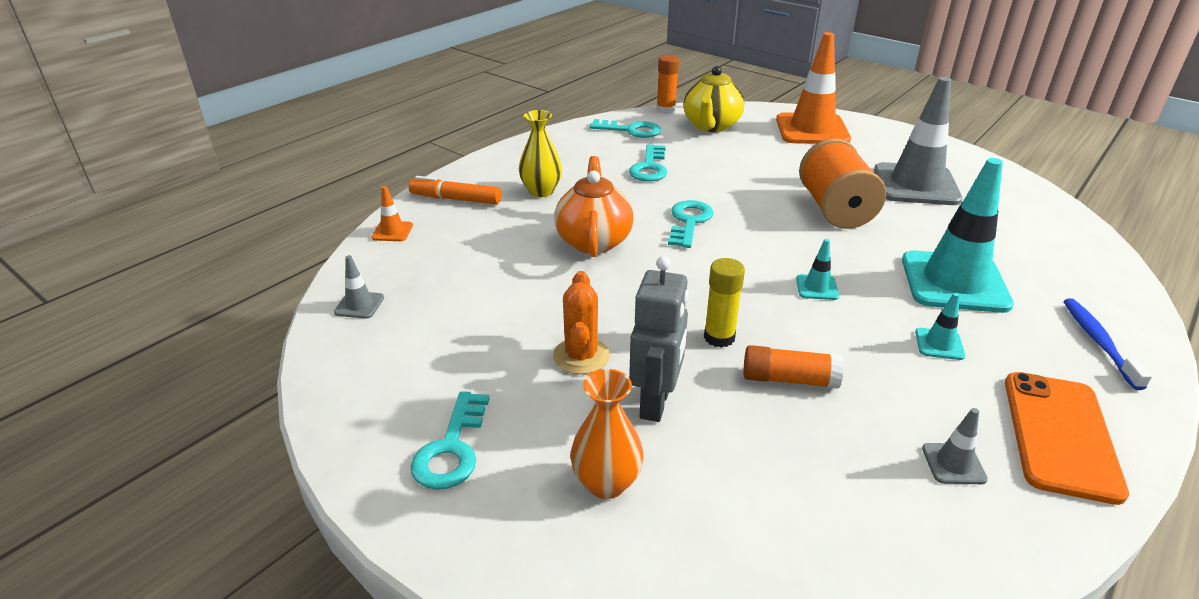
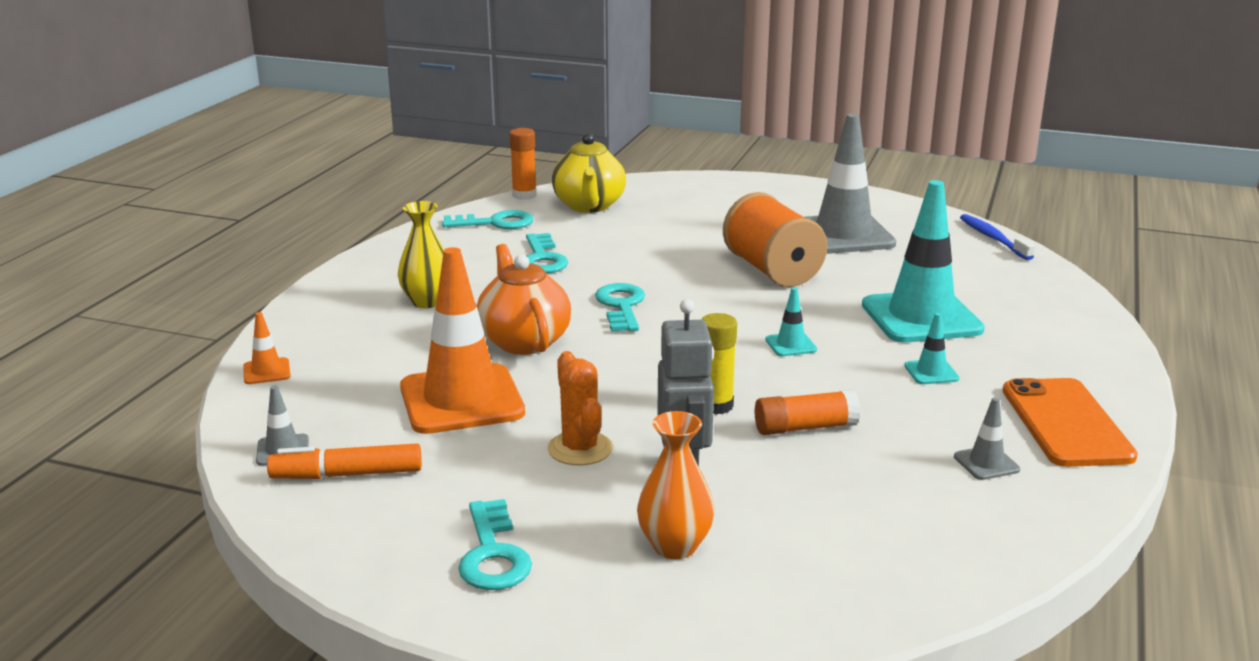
camera: 20 degrees left, 10 degrees down
(456, 199) = (324, 326): orange marker -> orange marker (347, 475)
(812, 130) = (706, 195): orange traffic cone -> orange traffic cone (461, 400)
(1098, 342) = (1070, 345): blue toothbrush -> blue toothbrush (993, 238)

